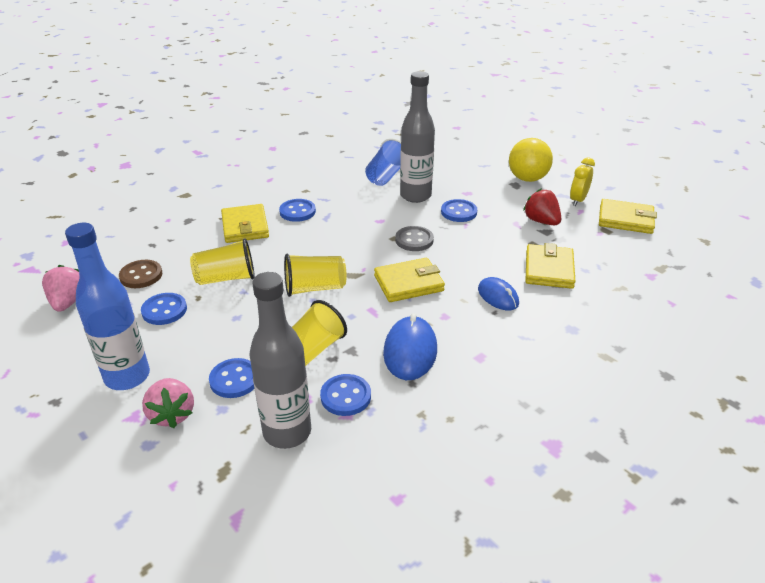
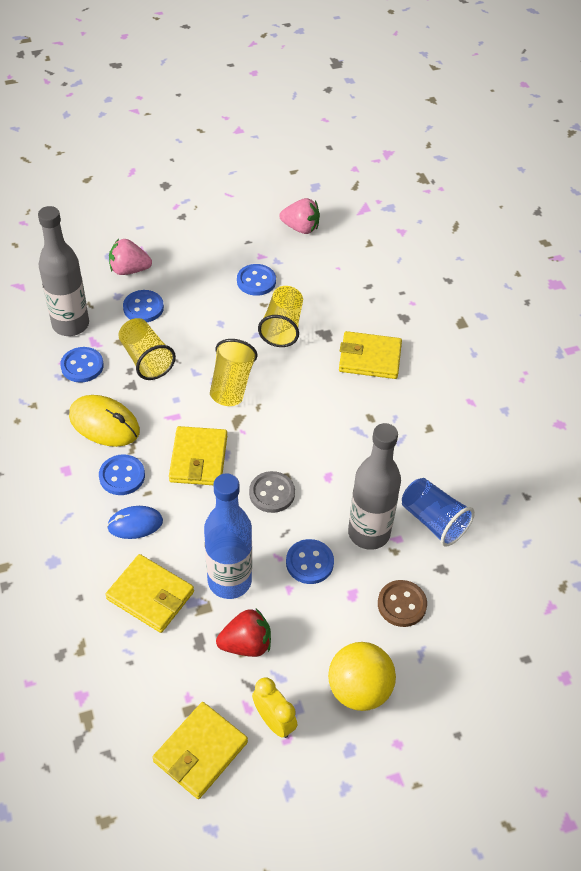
camera: 110 degrees right, 15 degrees up
(127, 377) = (184, 252): blue bottle -> blue bottle (229, 581)
(141, 275) = (317, 273): brown button -> brown button (402, 604)
(297, 212) = (381, 408): blue button -> blue button (122, 476)
(410, 351) = (104, 424): blue mouse -> yellow mouse

